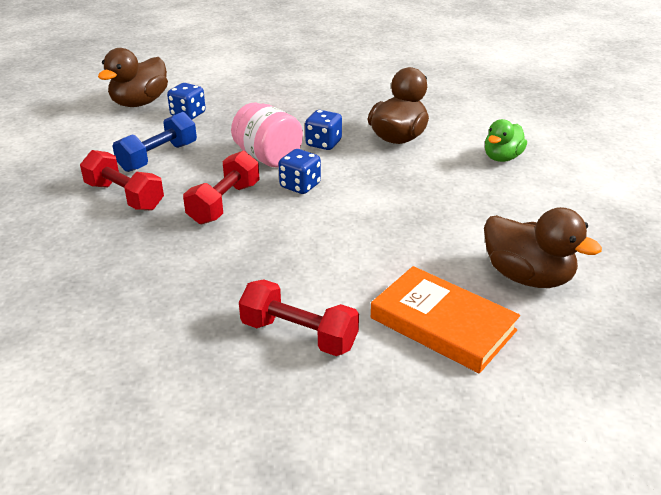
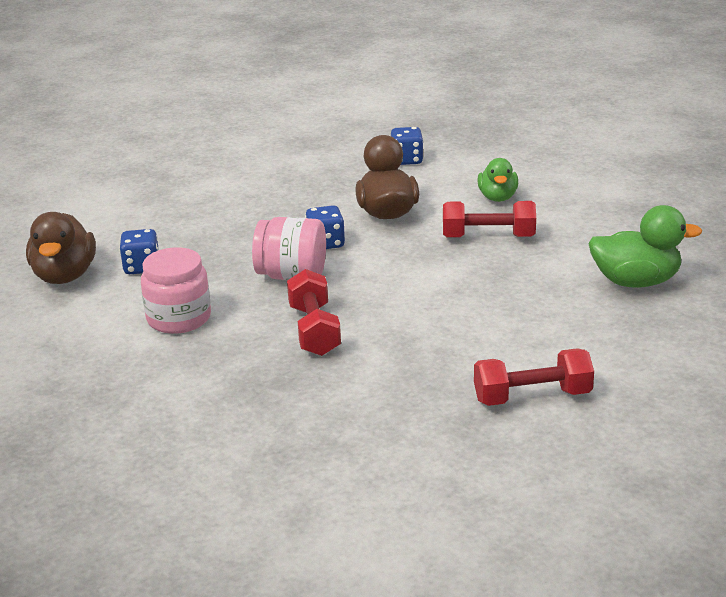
camera: 35 degrees left, 5 degrees down
(124, 196) = (205, 365): red dumbbell -> red dumbbell (488, 237)
(158, 157) = (179, 318): blue dumbbell -> pink jar
(300, 186) = (361, 288): blue dice -> blue dice (407, 160)
(442, 324) = (622, 340): orange book -> none
(527, 277) = (635, 281): brown duck -> green duck

